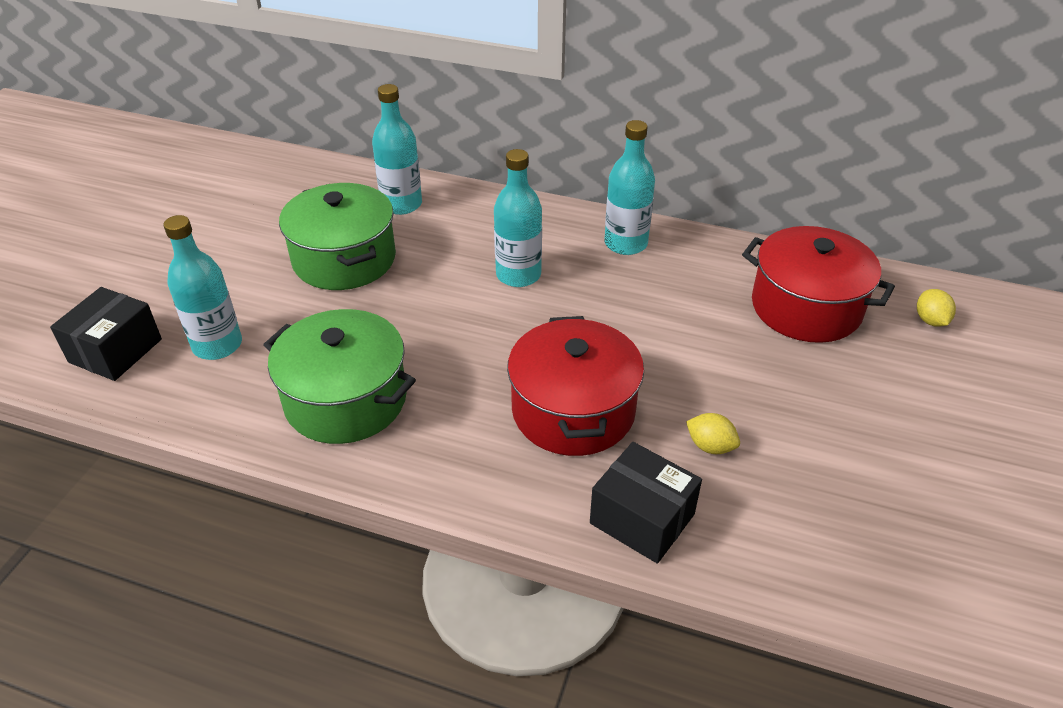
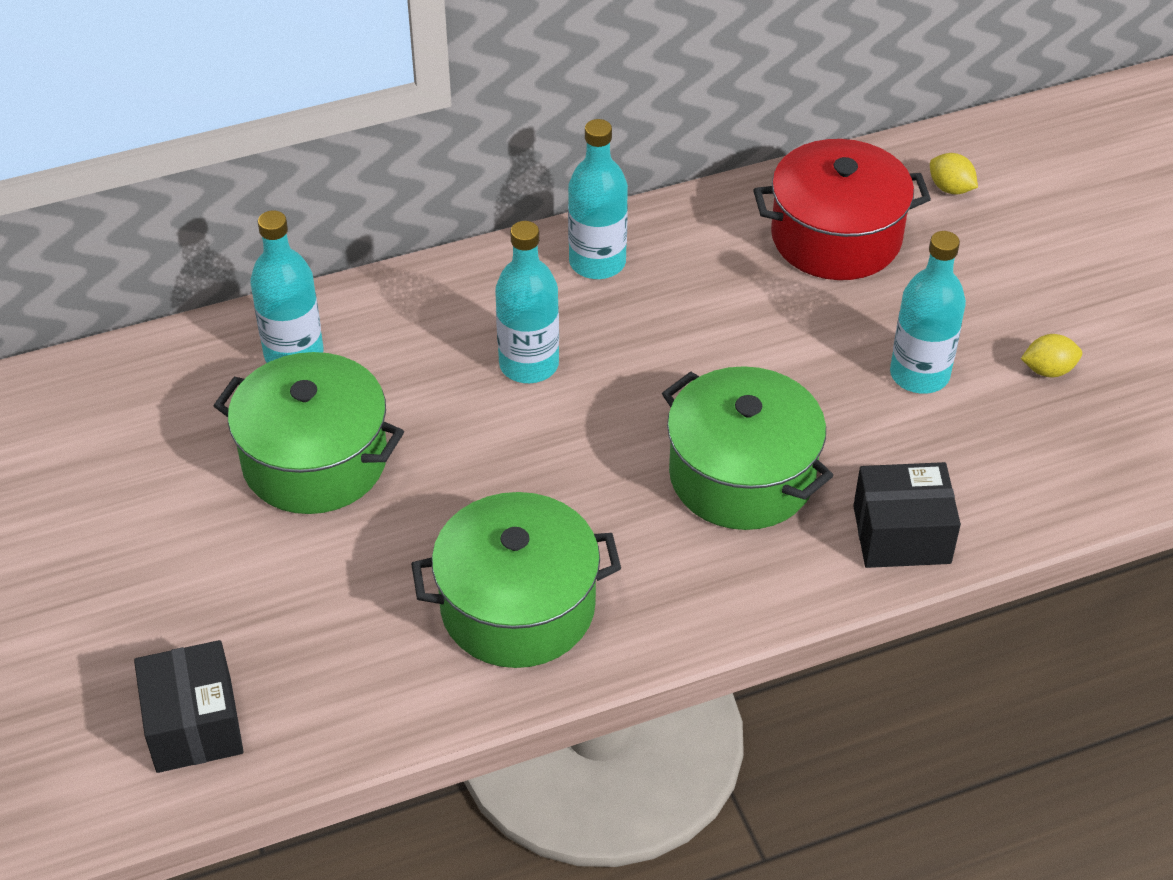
camera: 40 degrees left, 5 degrees up
(217, 345) = (304, 643): turquoise bottle -> turquoise bottle (919, 374)
(573, 410) = (741, 475): red pot -> green pot
(710, 446) = (890, 432): yellow lemon -> yellow lemon (1048, 370)

